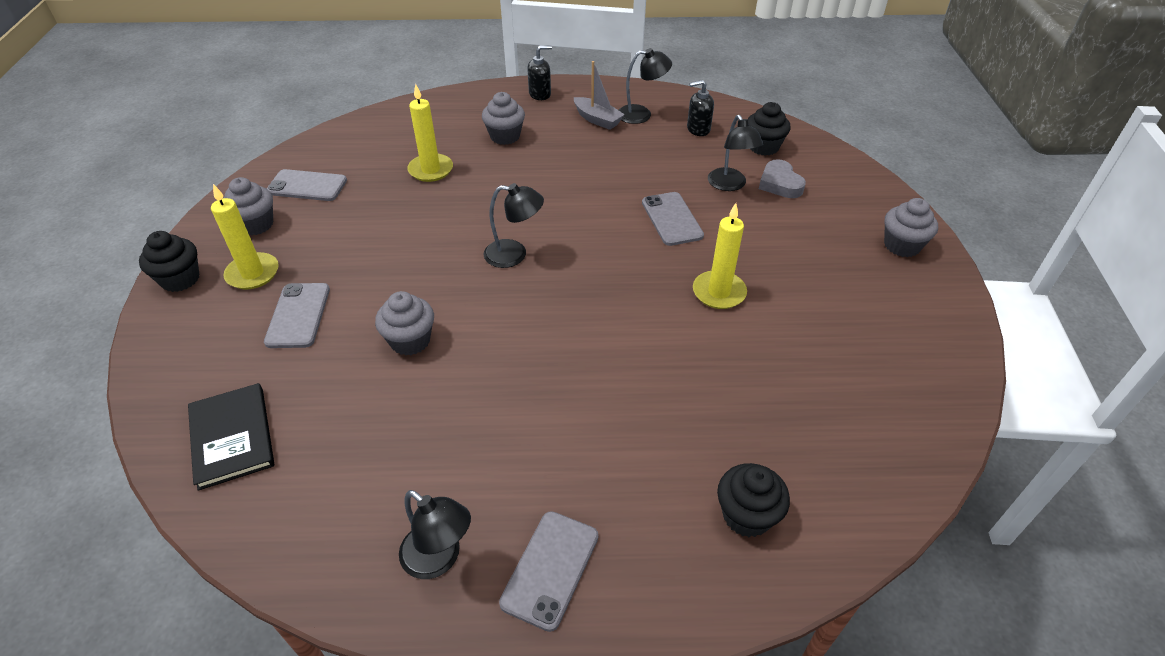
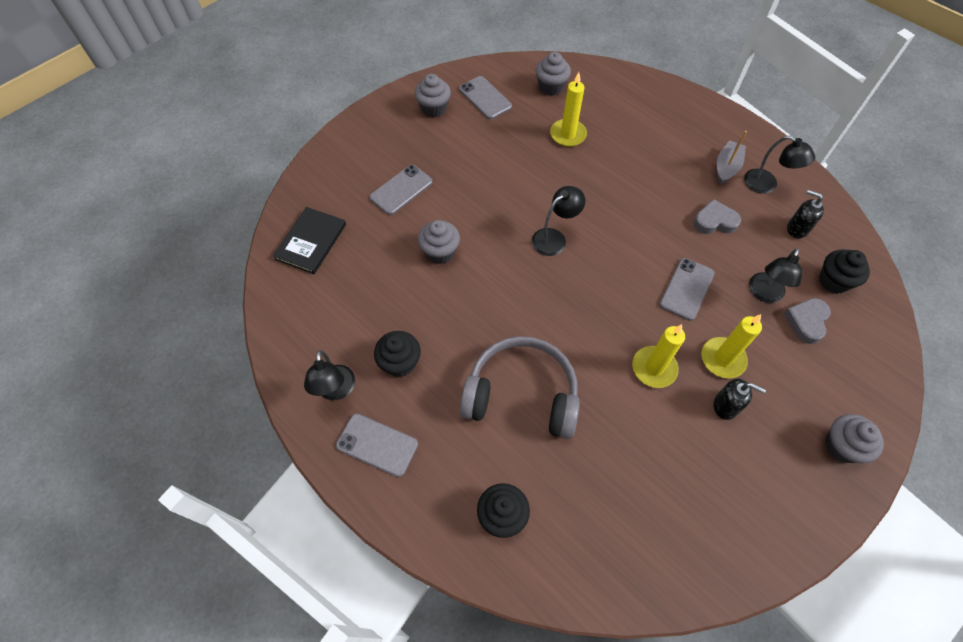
camera: 45 degrees right, 15 degrees up
(180, 279) = (367, 121): black cupcake -> black cupcake (400, 363)
(253, 273) = (403, 143): yellow candle -> yellow candle (722, 359)
(505, 136) = (643, 138): grey cupcake -> grey cupcake (551, 87)
(514, 254) = (554, 238): black lamp -> black lamp turned 90 degrees counterclockwise
(540, 94) = (707, 116): black soap dispenser -> black soap dispenser (726, 406)
(550, 569) = (377, 445): grey phone -> grey phone turned 45 degrees clockwise
(597, 119) = (726, 167): grey boat -> grey boat turned 150 degrees counterclockwise
(634, 160) = (714, 221): none -> grey heart
(638, 399) = (521, 395): none -> grey headphones

